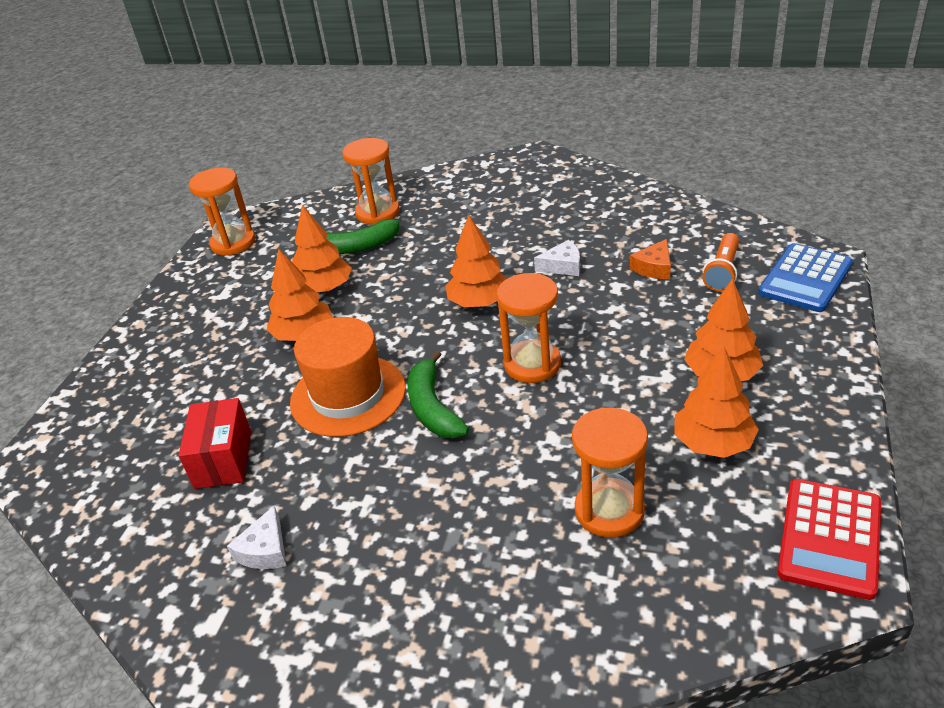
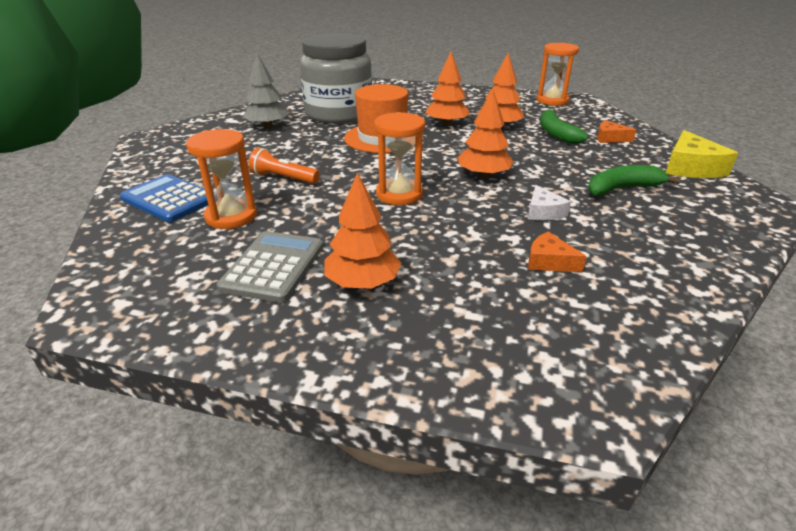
camera: 85 degrees right, 5 degrees down
(223, 459) = (339, 114): red box -> grey jar
(265, 550) = (267, 126): white cheese -> grey tree
(378, 213) = (610, 138): orange hourglass -> orange cheese
(433, 408) = (361, 161): green banana -> green banana (622, 189)
(459, 178) = (690, 167): none -> yellow cheese
(713, 443) = (273, 267): orange tree -> grey calculator
(722, 271) = (548, 308): orange flashlight -> orange flashlight (283, 178)
(805, 278) = (541, 378): blue calculator -> blue calculator (169, 199)
(829, 538) = (134, 311): red calculator -> none

